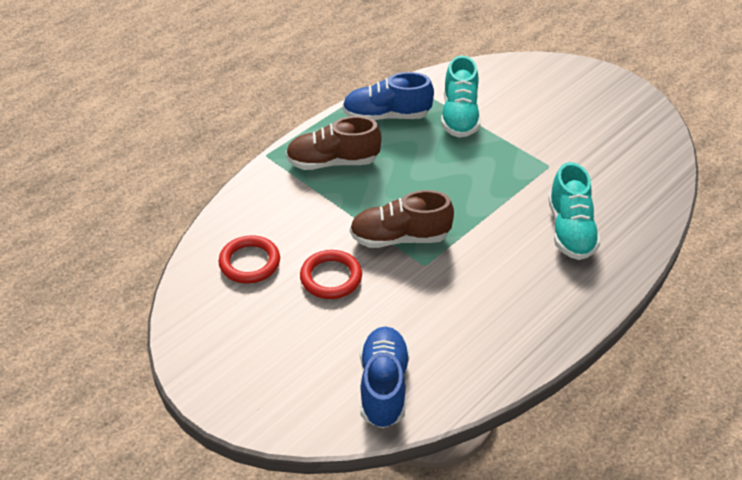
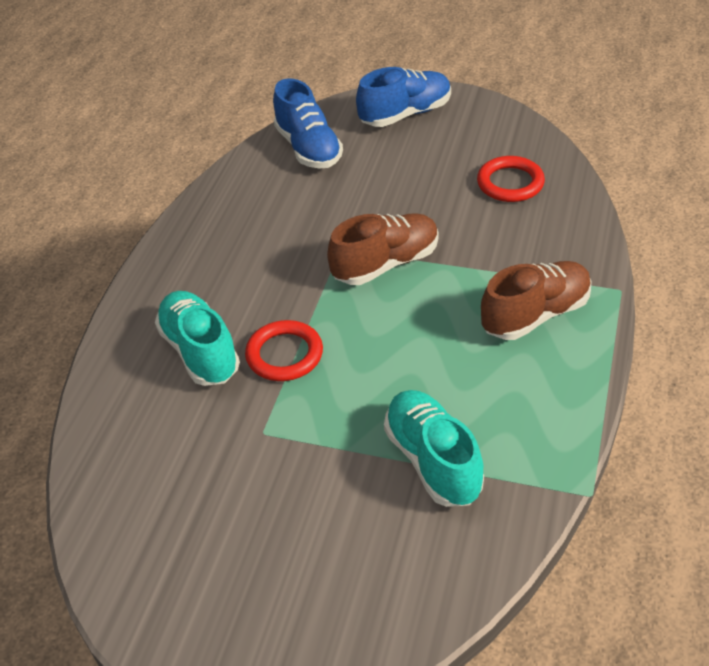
camera: 155 degrees right, 0 degrees up
(331, 277) = (422, 202): red ring -> red ring (284, 354)
(386, 116) = (532, 412): blue shoe -> blue shoe (405, 114)

